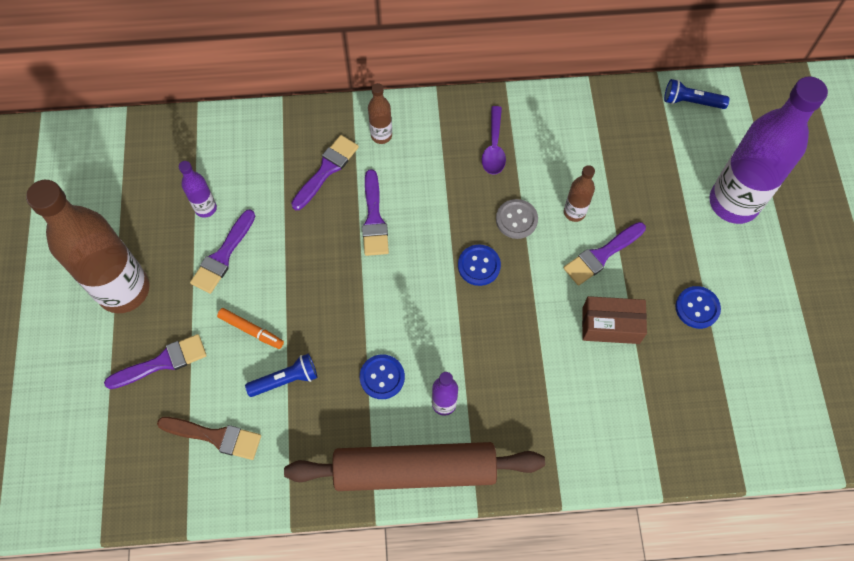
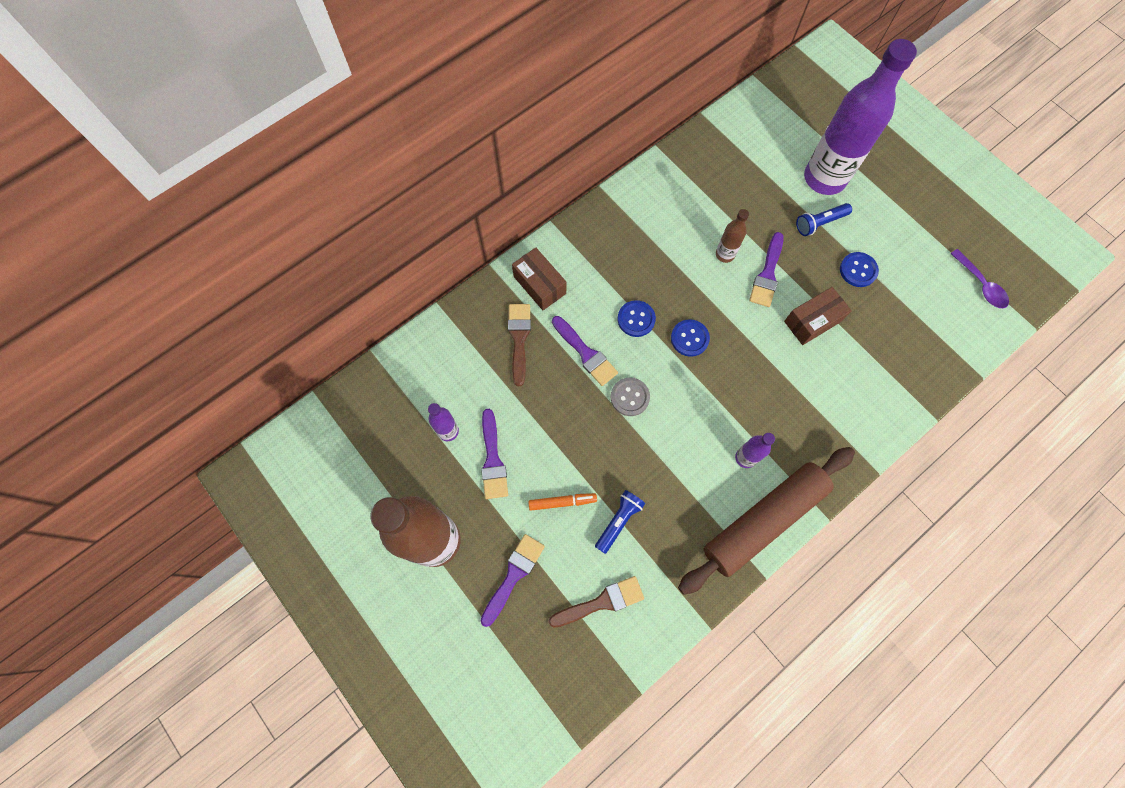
camera: 35 degrees left, 5 degrees up
(326, 170) = (519, 339): purple brush -> brown brush
(381, 135) = (539, 285): brown bottle -> brown box
(382, 377) = (687, 469): blue button -> blue button (636, 319)
(494, 147) = (630, 241): purple spoon -> purple spoon (980, 285)
(516, 219) = (689, 286): grey button -> grey button (630, 397)
(691, 101) = (741, 121): blue flashlight -> blue flashlight (819, 223)

